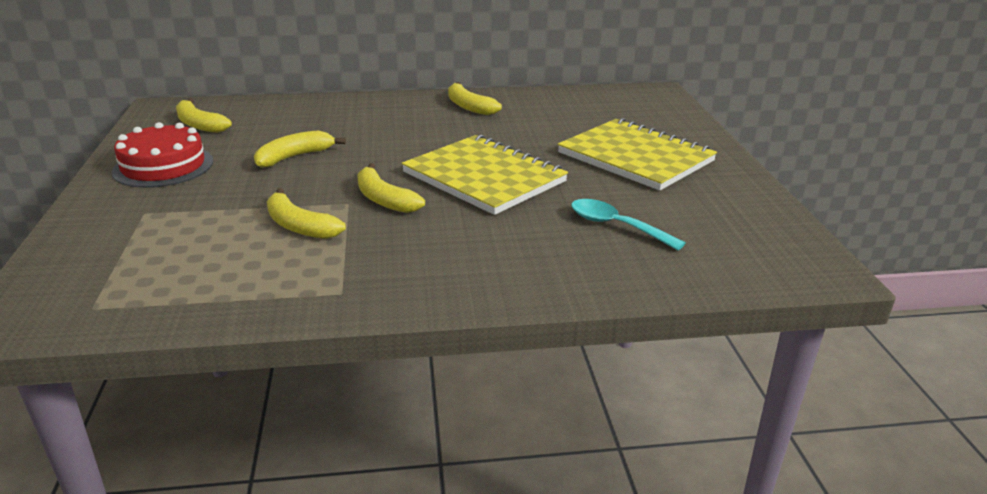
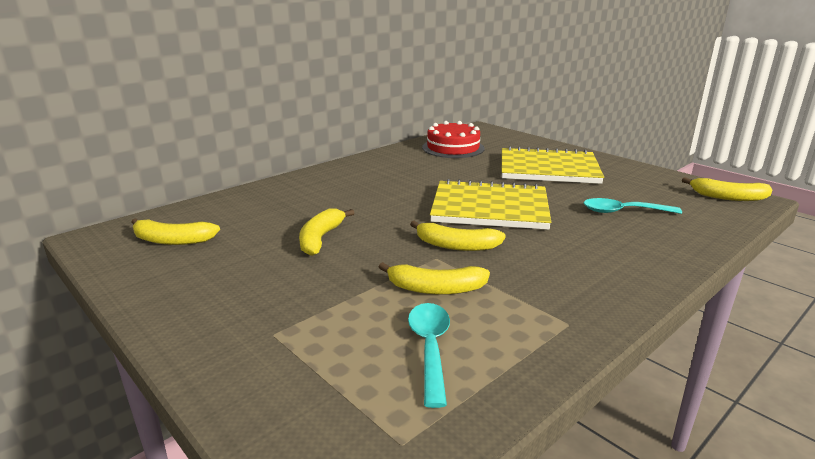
camera: 35 degrees left, 5 degrees down
(163, 166) = (207, 287): red cake -> red cake (453, 148)
(214, 264) = (430, 348): none -> turquoise spoon
(469, 107) = (383, 166): yellow banana -> yellow banana (728, 197)

